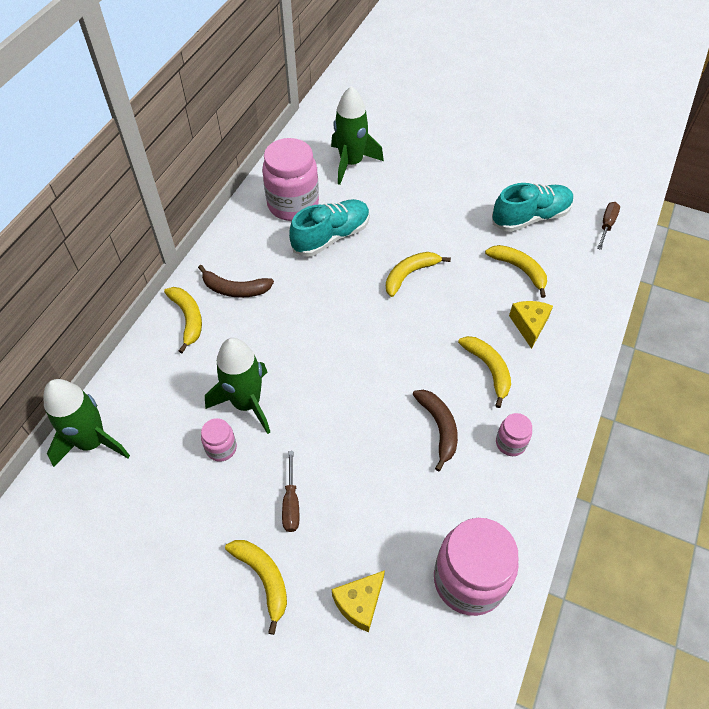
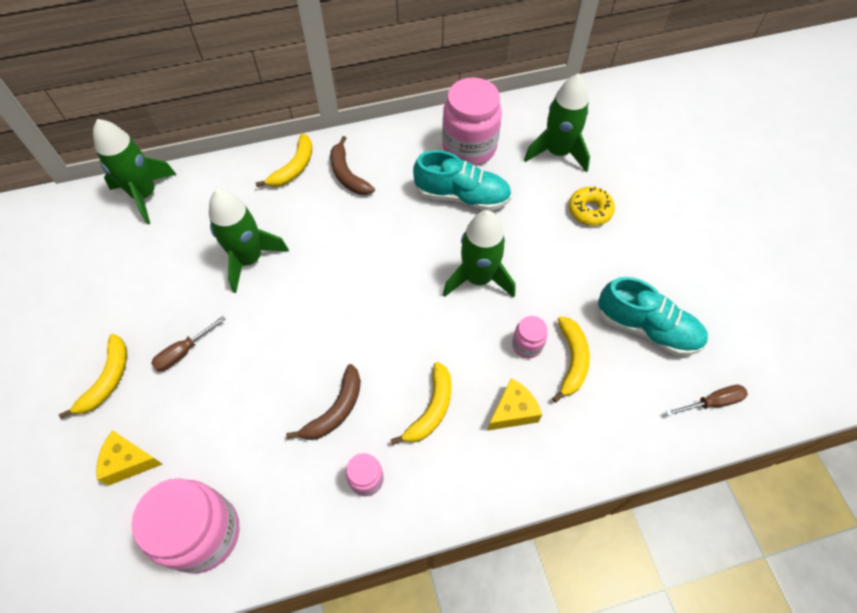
camera: 50 degrees right, 5 degrees up
(221, 448) = (197, 272): pink jar -> pink jar (527, 345)
(410, 274) = (478, 278): yellow banana -> green rocket
(416, 181) = (589, 210): none -> yellow donut

